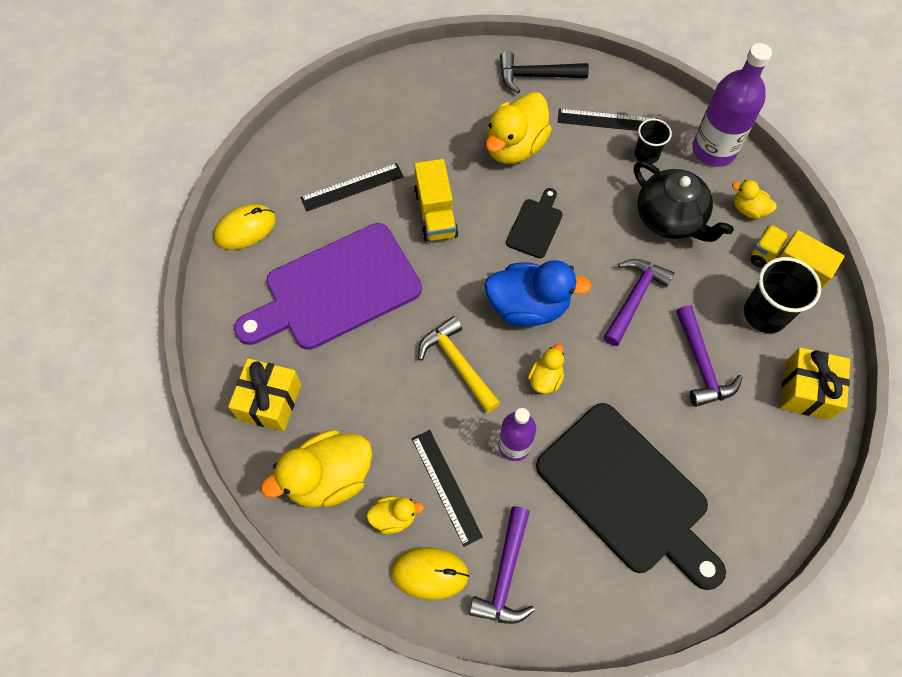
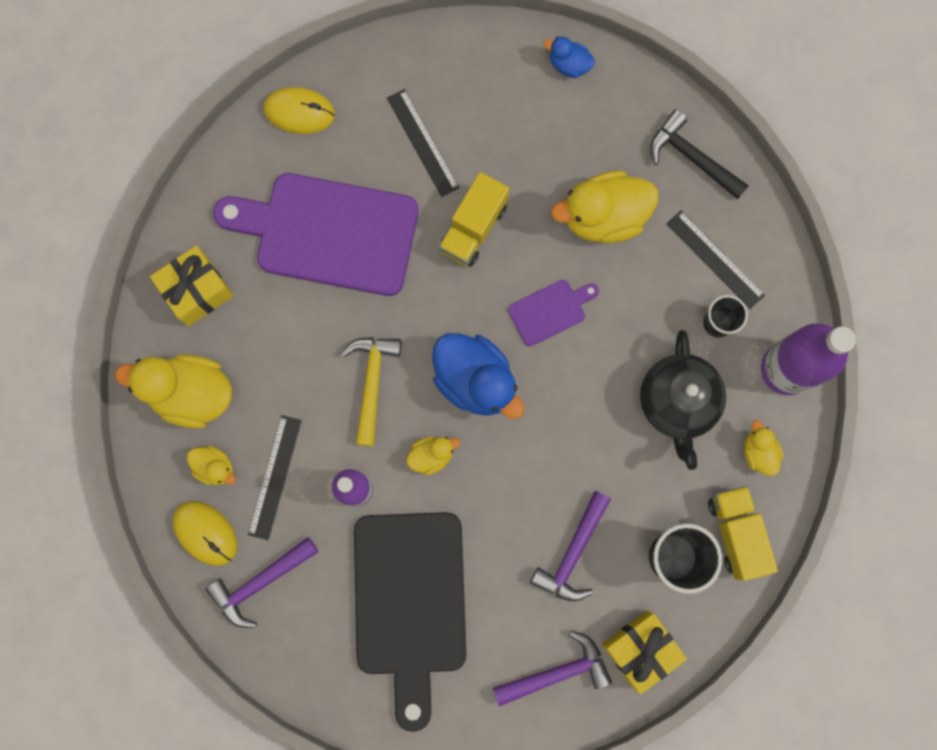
camera: 40 degrees right, 15 degrees up
(352, 187) = (423, 142): black ruler -> black ruler turned 45 degrees clockwise
(407, 78) = (569, 65): none -> blue duck
(535, 225) = (550, 311): black cutting board -> purple cutting board
(634, 298) = (573, 448): purple hammer -> purple hammer (557, 672)

